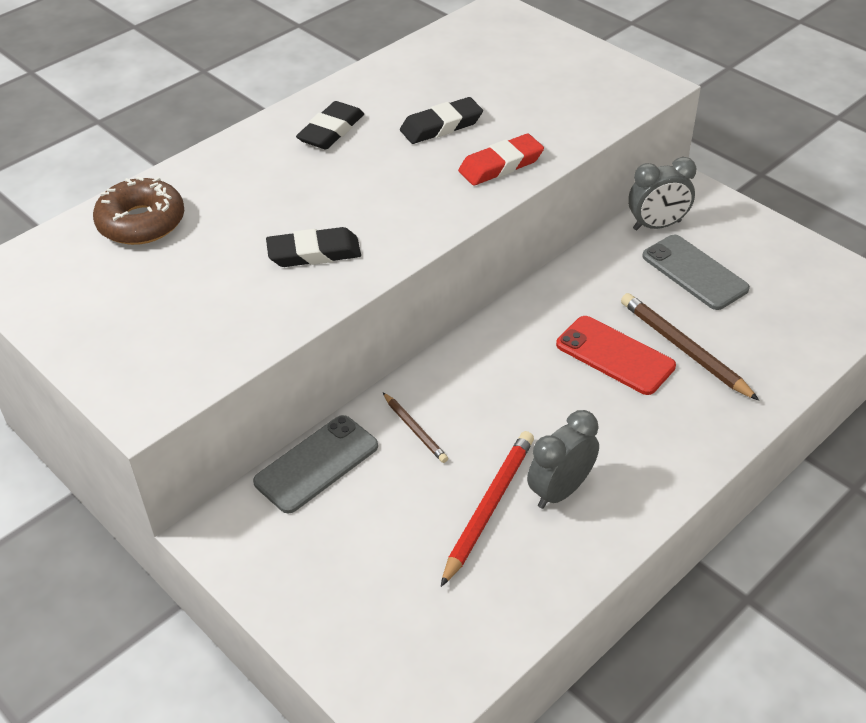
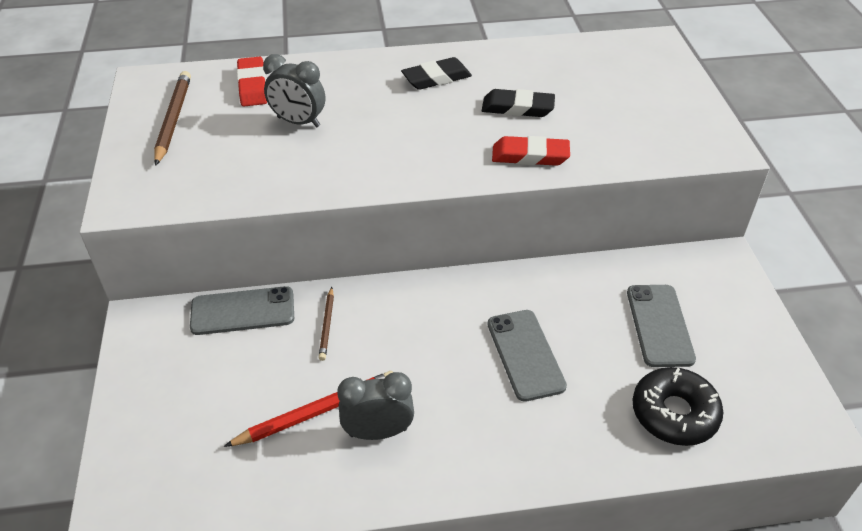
camera: 35 degrees right, 0 degrees up
(141, 222) = (253, 86): brown donut -> red eraser
(314, 253) = (331, 156): black eraser -> none
(615, 355) = (525, 354): red phone -> grey phone
(657, 225) = (665, 272): grey clock -> grey clock (298, 122)
(684, 348) = (587, 381): brown pencil -> brown pencil (174, 119)
(771, 336) = (674, 413): none -> black donut

